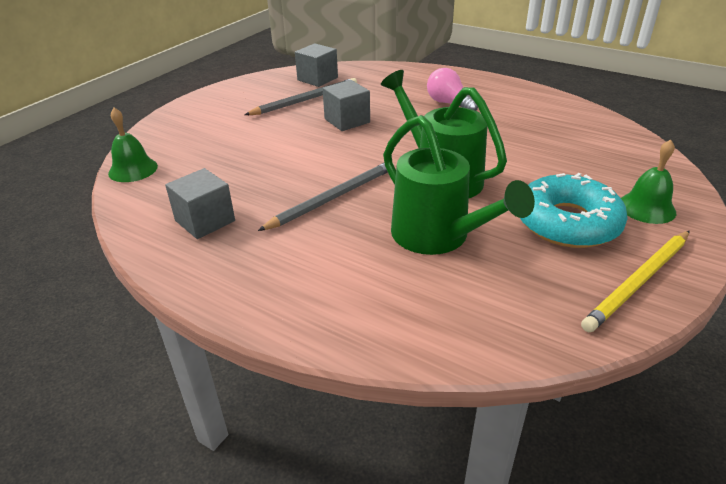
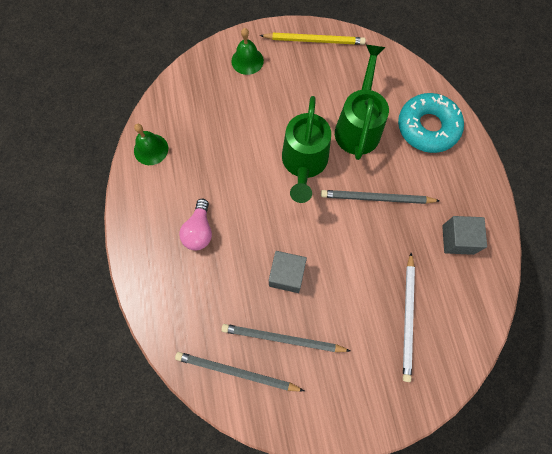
camera: 135 degrees left, 35 degrees up
(133, 169) = (470, 343): green bell -> green bell (151, 149)
(211, 153) = (408, 318): none -> white pencil
(317, 79) = (236, 372): grey cube -> grey pencil
(567, 222) = (293, 84): turquoise donut -> turquoise donut (427, 127)

